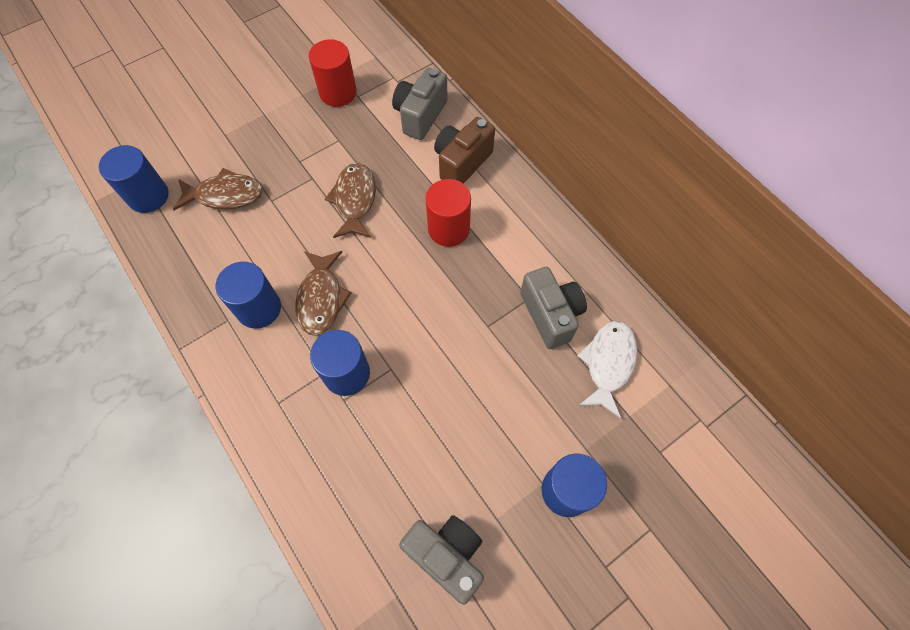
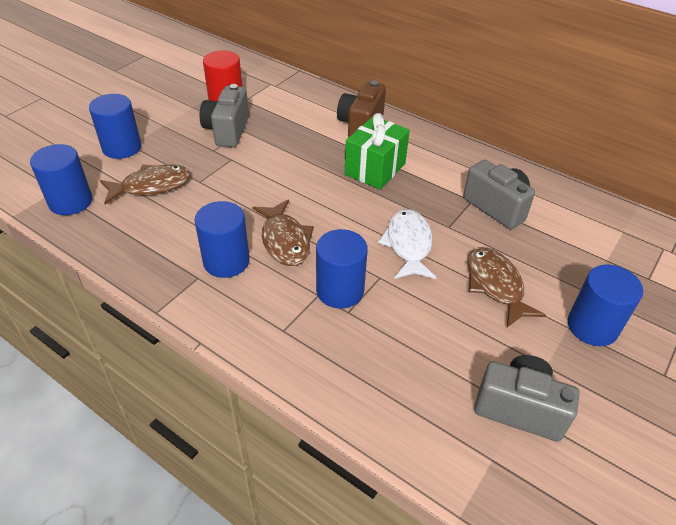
camera: 20 degrees left, 20 degrees down
(215, 136) = (122, 147): none -> blue cylinder
(355, 200) = (279, 166): brown fish -> brown fish (495, 285)
(420, 115) = (307, 103): grey camera -> grey camera (227, 131)
(448, 229) = (375, 169): red cylinder -> green gift
(608, 364) = (565, 229): white fish -> white fish (408, 245)

